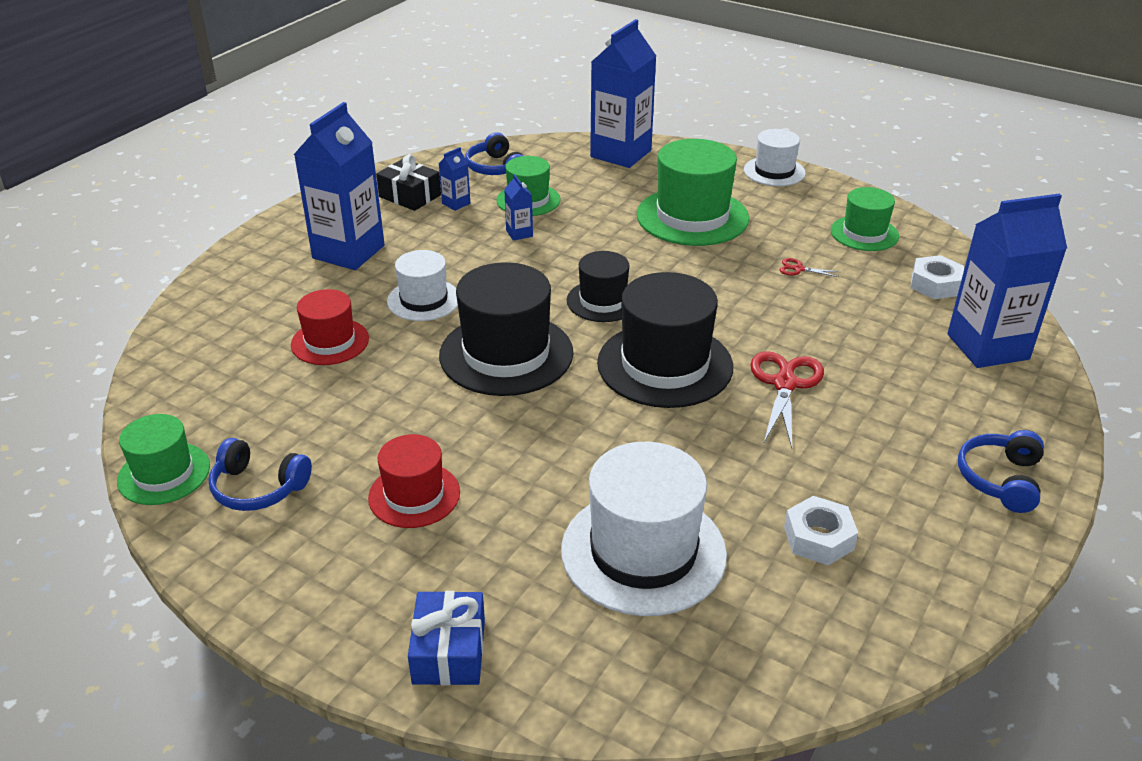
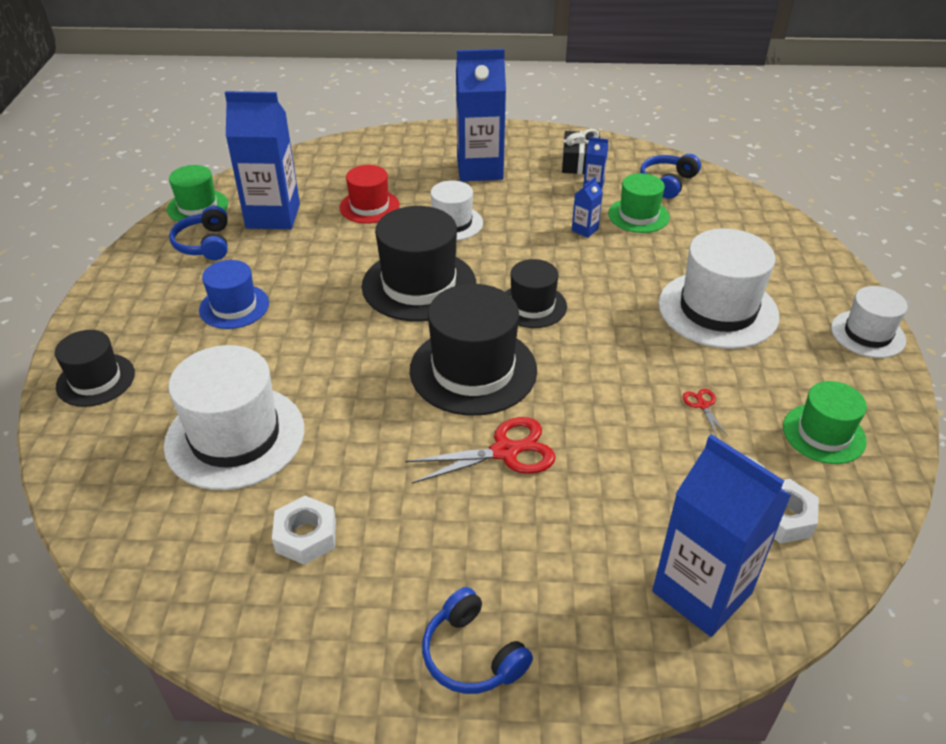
camera: 60 degrees right, 5 degrees up
(414, 495) = (234, 306): red hat -> blue hat
(449, 651) = (95, 380): blue gift -> black hat
(621, 154) = (774, 233): blue carton -> blue carton (273, 216)
(692, 217) = (718, 310): green hat -> white hat
(1000, 479) = (472, 655): blue headphones -> blue headphones turned 120 degrees counterclockwise

